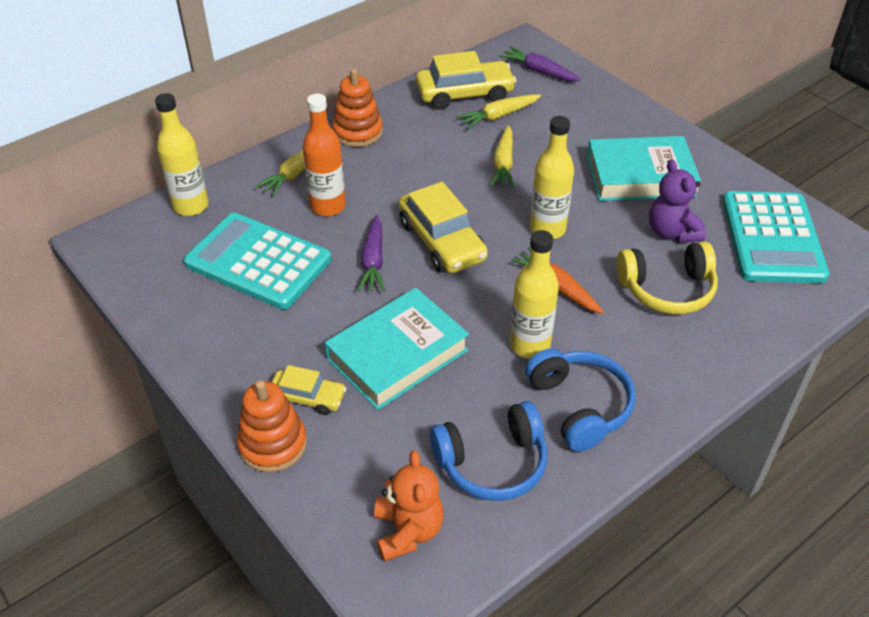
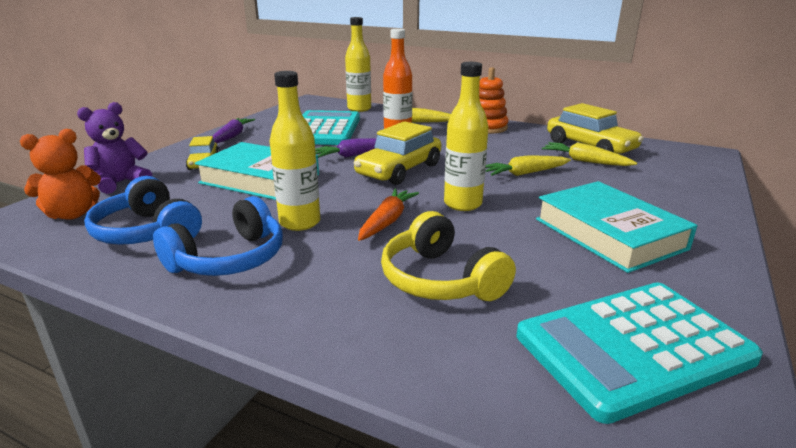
camera: 65 degrees right, 20 degrees down
(273, 444) = (158, 162): orange stacking toy -> none
(539, 71) = (678, 164): purple carrot -> purple carrot (231, 136)
(672, 232) = (542, 267): purple teddy bear -> purple teddy bear (121, 183)

